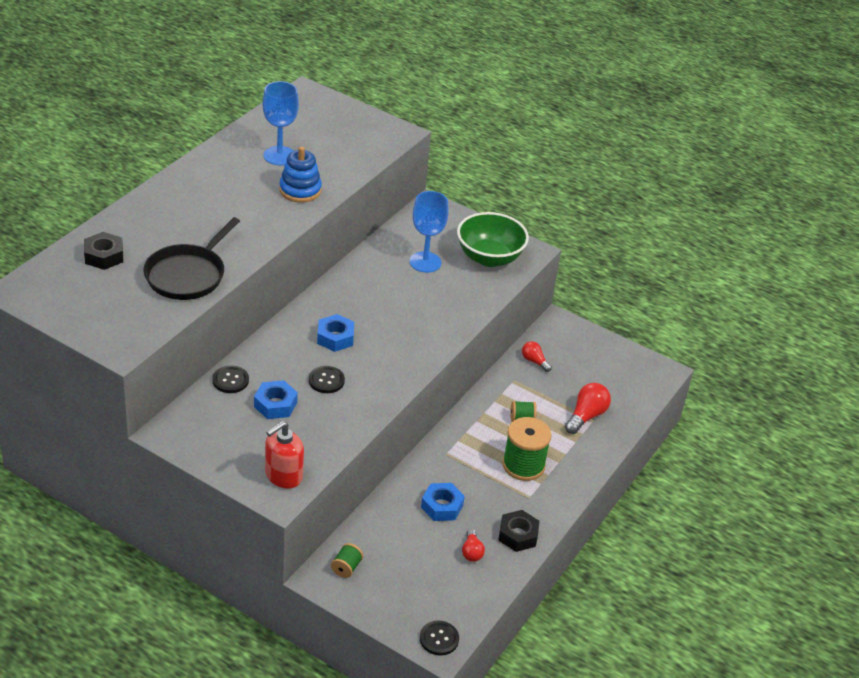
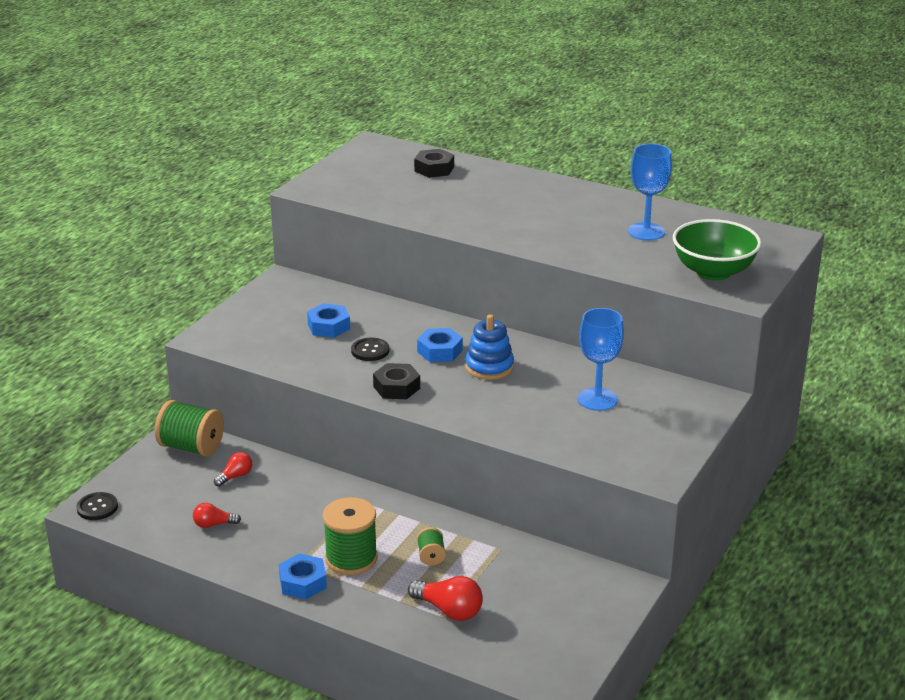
camera: 90 degrees right, 10 degrees down
(188, 275) = (418, 205): black pan -> none
(230, 380) = (359, 301): black button -> none
(283, 475) = (230, 338): red soap dispenser -> none
(300, 190) = (587, 247): blue stacking toy -> blue stacking toy (489, 367)
(346, 568) = (191, 447): green spool -> green spool, size x1.99
(442, 506) = (279, 502): blue nut -> blue nut (303, 582)
(489, 258) = (628, 445): green bowl -> green bowl (713, 272)
(518, 535) = (239, 556): black nut -> black nut (396, 387)
(534, 361) = (542, 565): red light bulb -> red light bulb (235, 476)

